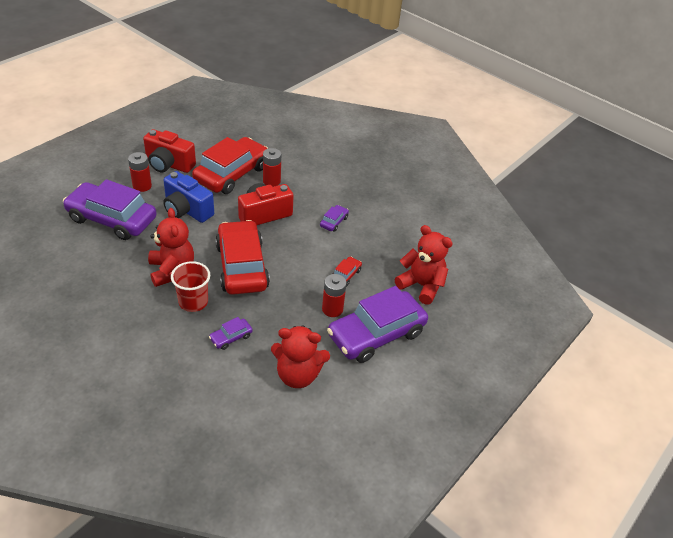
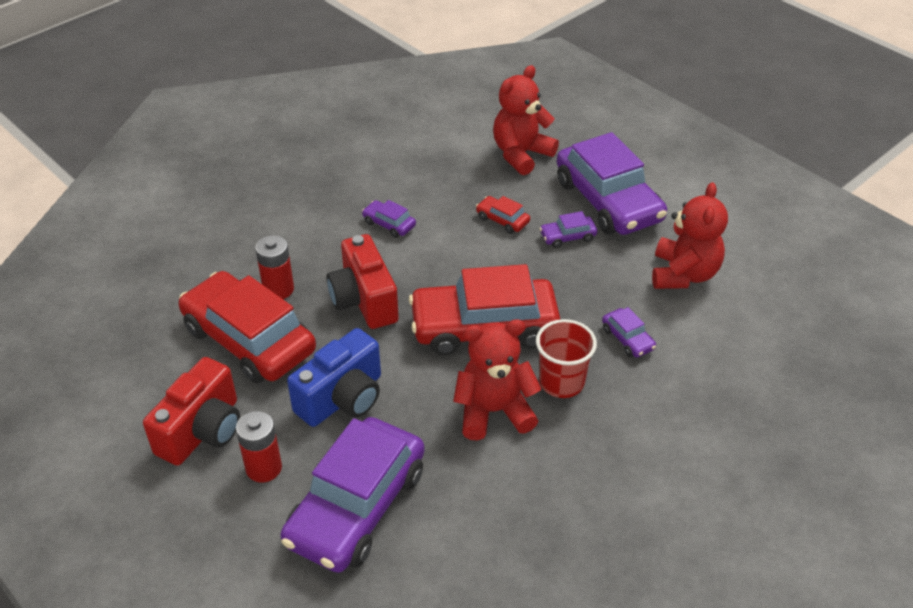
camera: 80 degrees left, 0 degrees up
(332, 309) = (567, 237): red battery -> purple car

